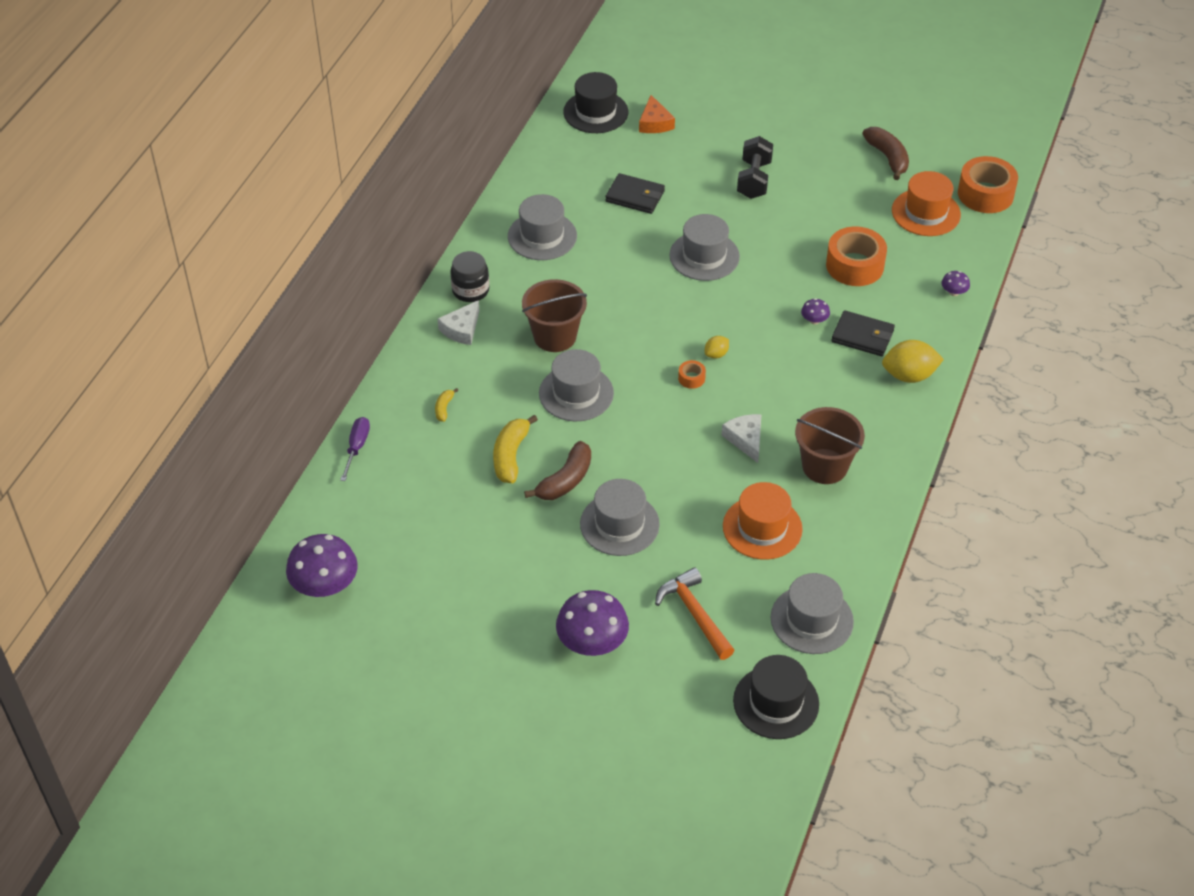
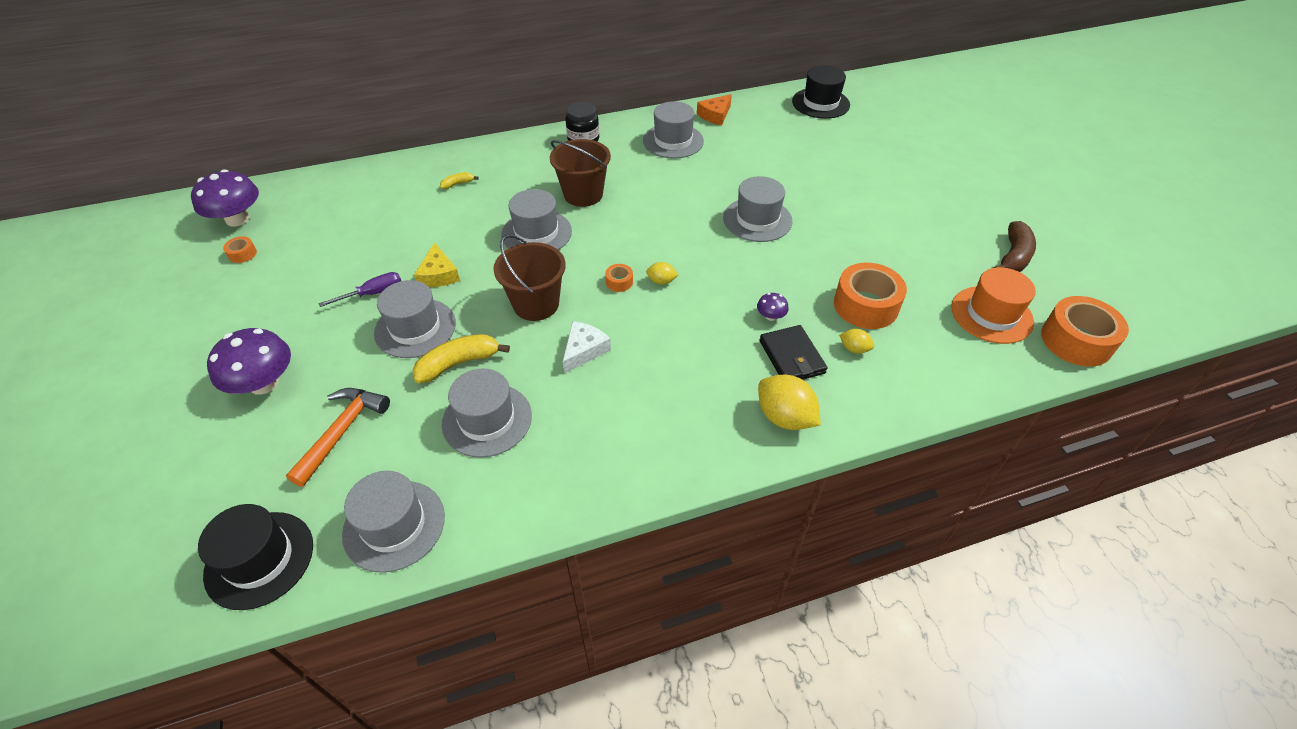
camera: 50 degrees right, 0 degrees up
(357, 447) = (384, 168): purple screwdriver -> purple screwdriver (373, 293)
(390, 599) = (242, 254): none -> orange tape
(462, 329) = (542, 154): white cheese -> none
(510, 456) = (439, 235): yellow banana -> yellow banana (458, 363)
(565, 480) = (438, 274): brown banana -> yellow cheese
(635, 196) = (768, 158): black wallet -> none
(654, 123) = (852, 130): orange cheese -> orange cheese (715, 115)
(754, 180) = (872, 201): black dumbbell -> none
(762, 528) = (487, 420): orange hat -> grey hat
(825, 466) = (604, 421): brown bucket -> brown bucket (536, 304)
(886, 301) = (854, 349): none -> yellow lemon
(954, 292) = (928, 389): purple mushroom -> none

